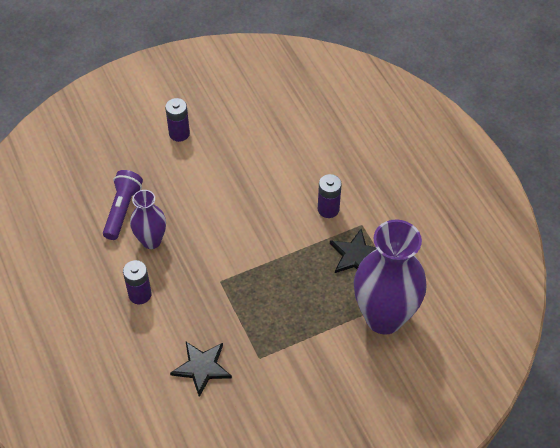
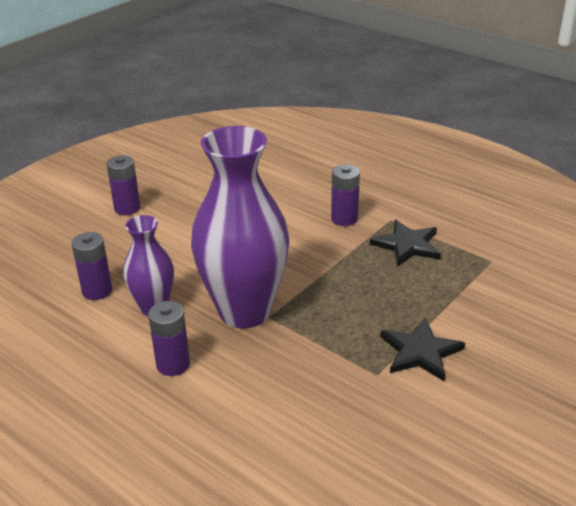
camera: 25 degrees left, 20 degrees down
(122, 210) = (97, 291): purple flashlight -> purple battery
(202, 367) = (311, 411): black star -> black star (420, 352)
(384, 317) = (486, 285): purple vase -> purple vase (244, 311)

